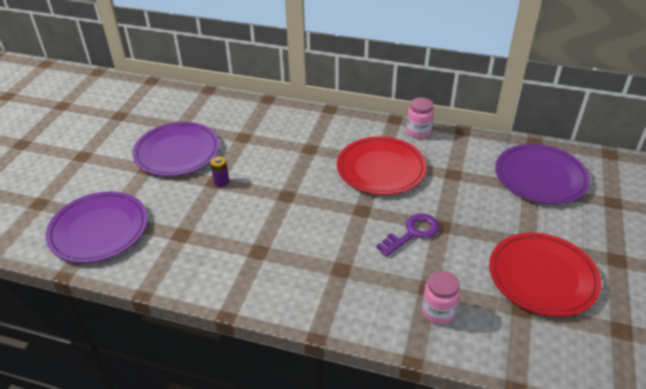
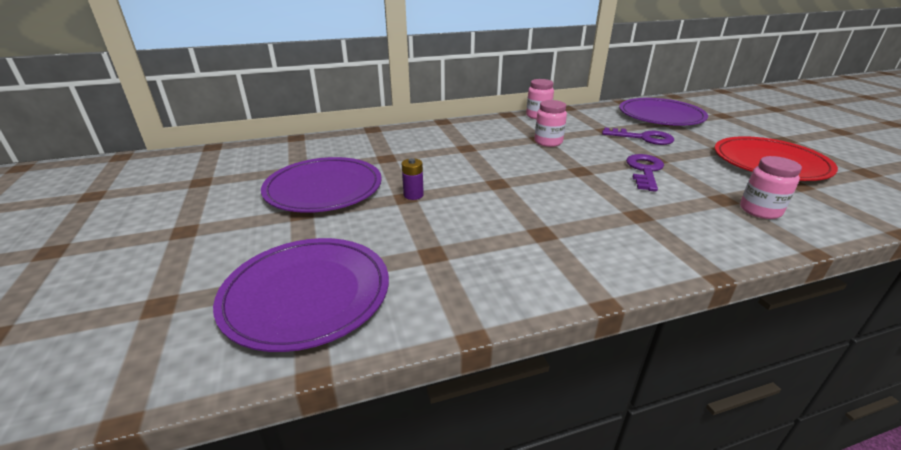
camera: 35 degrees left, 10 degrees down
(381, 168) = (548, 142): red plate -> pink jar
(472, 198) = (643, 138): none -> purple key

